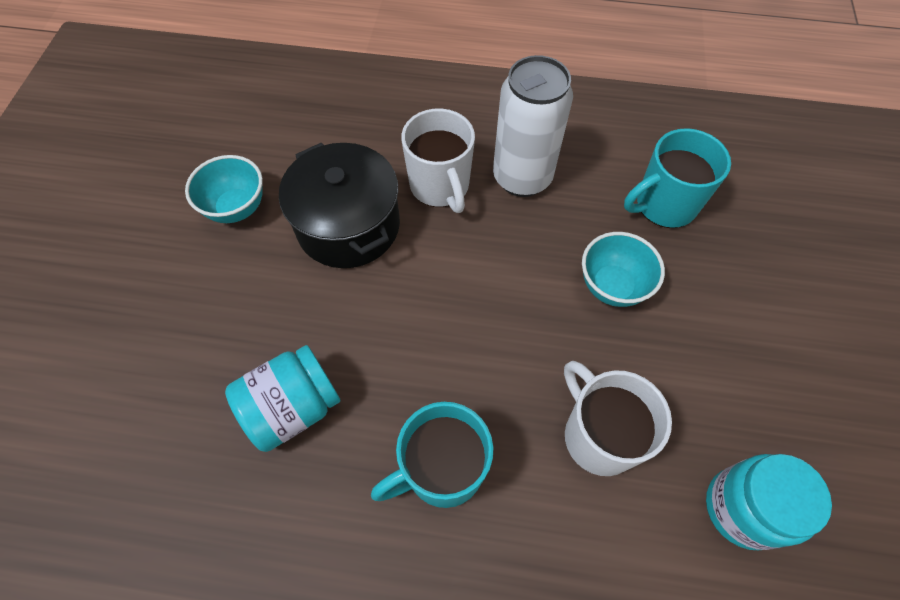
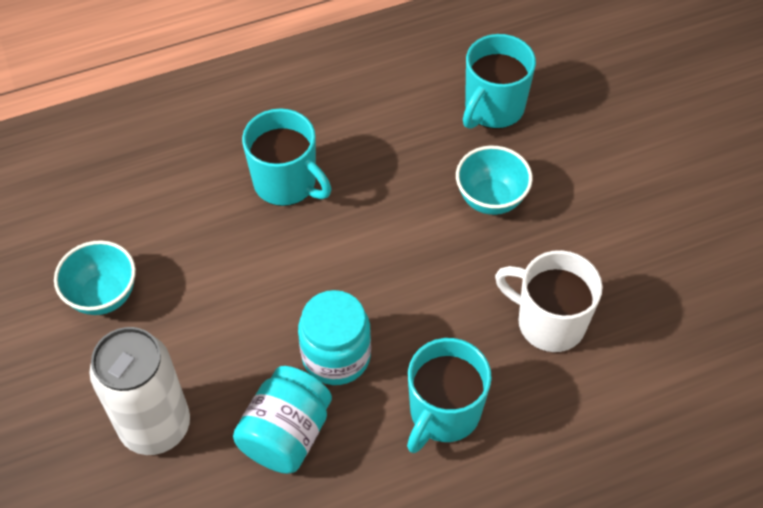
camera: 30 degrees left, 5 degrees down
(348, 225) = (225, 259): black pot -> none
(440, 186) = (286, 183): white mug -> turquoise mug
(522, 177) = (356, 140): white can -> white can (155, 426)
(743, 508) = (681, 318): turquoise jar -> turquoise jar (336, 356)

